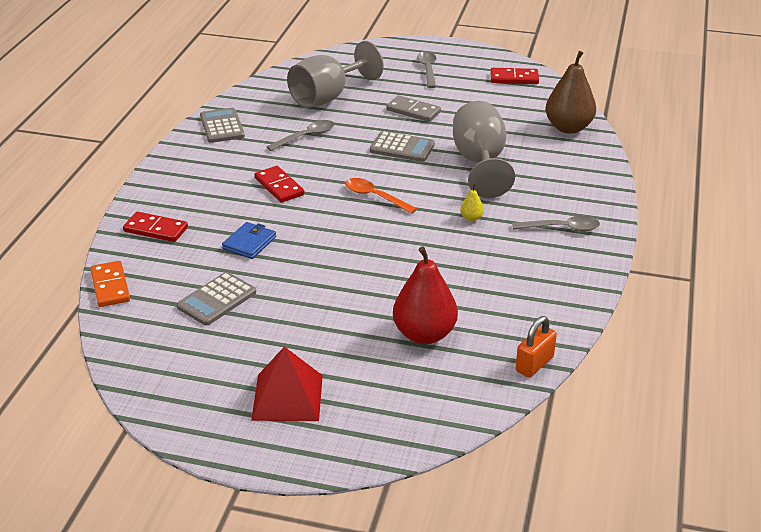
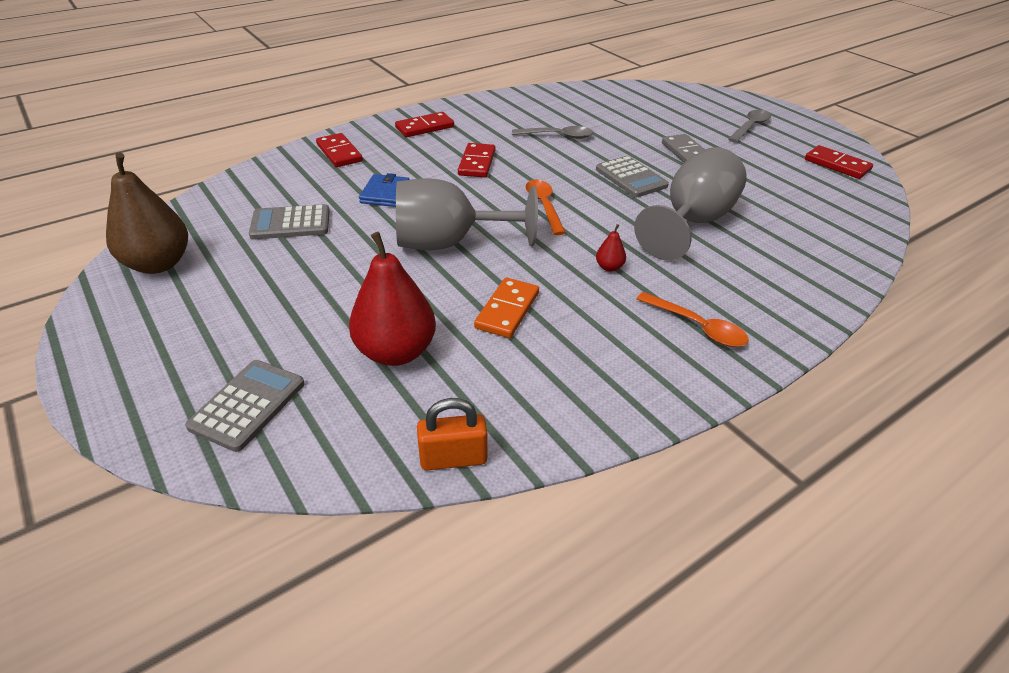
camera: 40 degrees right, 5 degrees up
(110, 286) = (244, 176): orange domino -> orange domino (507, 310)
(189, 175) = (425, 127): none -> red domino
(222, 126) = (503, 104): grey calculator -> grey calculator (248, 405)
(249, 243) = (385, 193): blue wallet -> blue wallet turned 60 degrees counterclockwise
(287, 397) = (200, 334): red pyramid -> none
(327, 97) = (622, 115): grey goblet -> grey goblet (448, 243)
(471, 218) = (609, 267): yellow pear -> red pear
(561, 228) = (697, 327): grey spoon -> orange spoon
(568, 128) = (843, 232): brown pear -> brown pear (158, 264)

